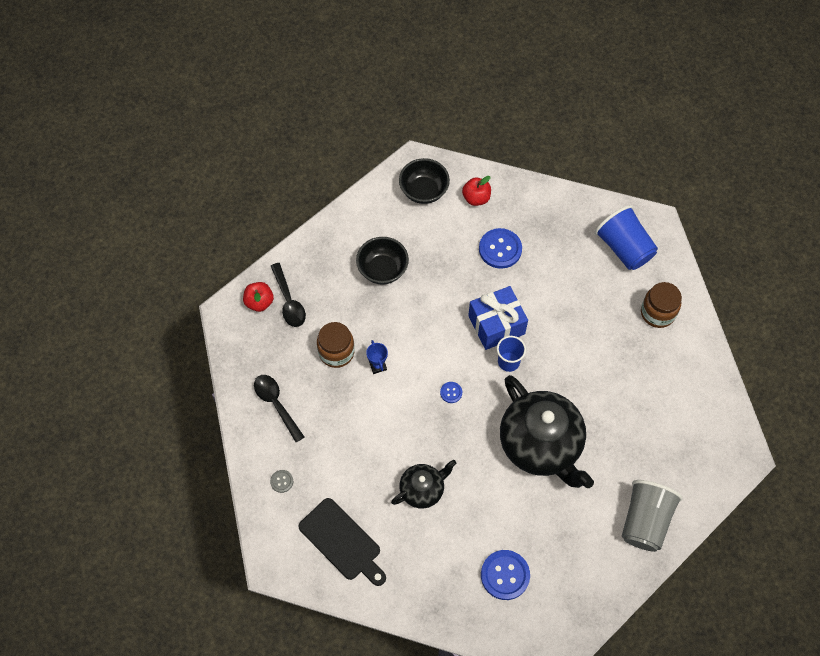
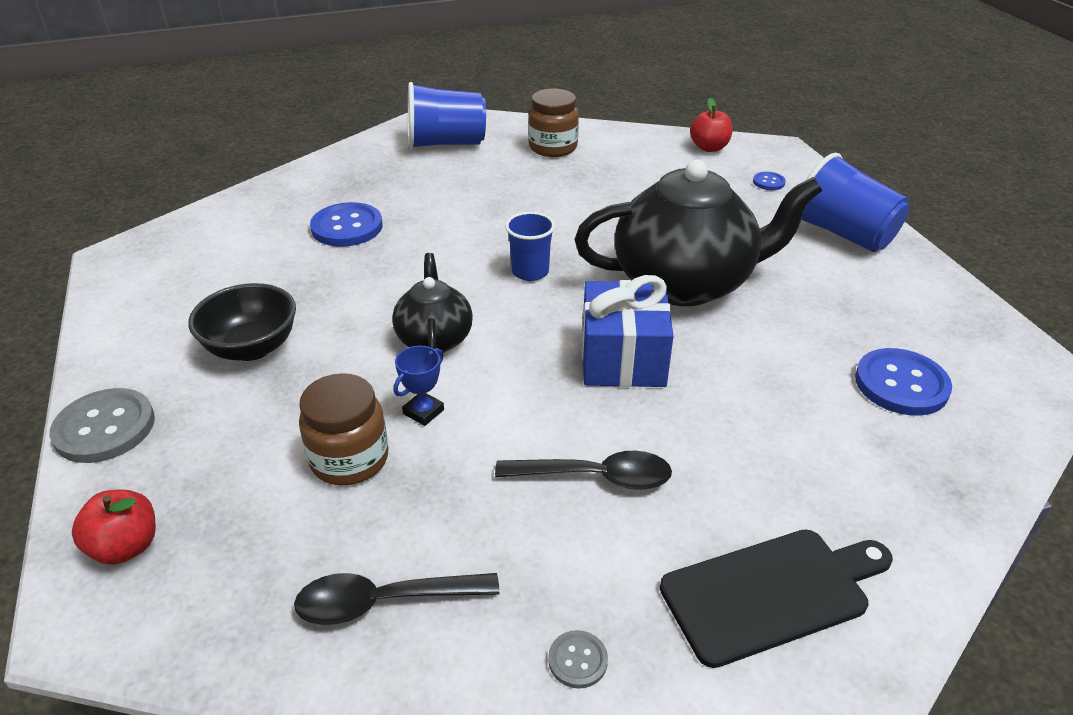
camera: 65 degrees left, 25 degrees down
(289, 301) = (175, 495): black spoon -> black spoon (595, 477)
(308, 249) = (105, 428): none -> grey button
(377, 366) = (423, 412): blue trophy -> blue trophy turned 60 degrees counterclockwise
(422, 490) = (703, 432): black teapot -> black teapot (434, 338)
(424, 191) = (172, 264): black bowl -> none
(451, 392) = (539, 342): blue button -> blue button (768, 182)
(476, 198) = (245, 223): red apple -> red apple (709, 148)
(496, 325) = (461, 265): blue gift -> blue gift (623, 358)
(645, 521) = (843, 234): grey cup -> blue cup

